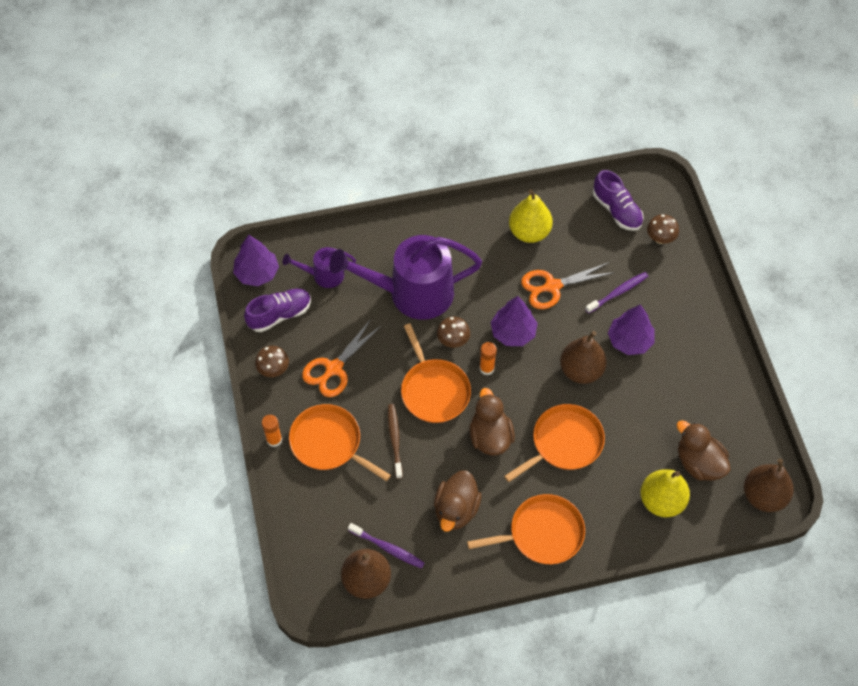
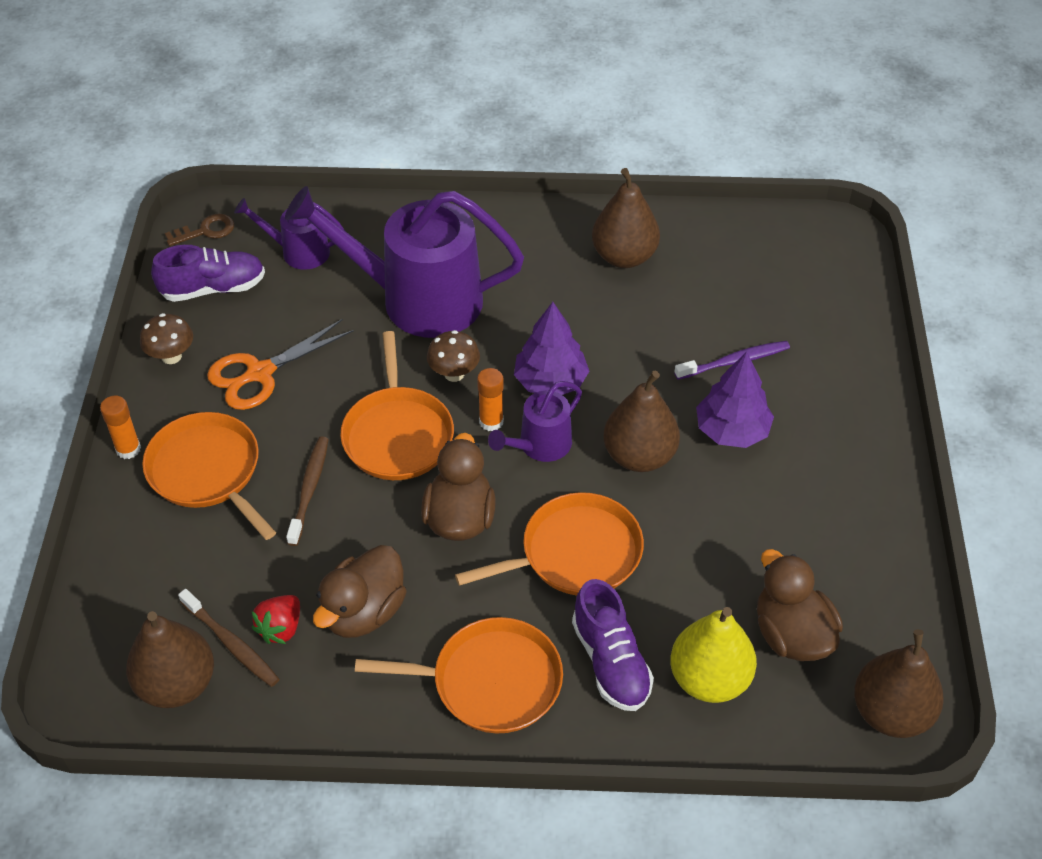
camera: 15 degrees right, 10 degrees down
(257, 273) = (205, 231): purple tree -> brown key
(387, 548) = (231, 643): purple toothbrush -> brown toothbrush
(412, 531) = (281, 628): none -> red strawberry
(521, 378) = (540, 446): none -> purple watering can
(529, 232) = (624, 256): yellow pear -> brown pear
(552, 286) = (634, 333): orange scissors -> none
(616, 210) = (768, 254): purple shoe -> purple shoe (610, 661)
(660, 238) = (825, 303): brown mushroom -> none

